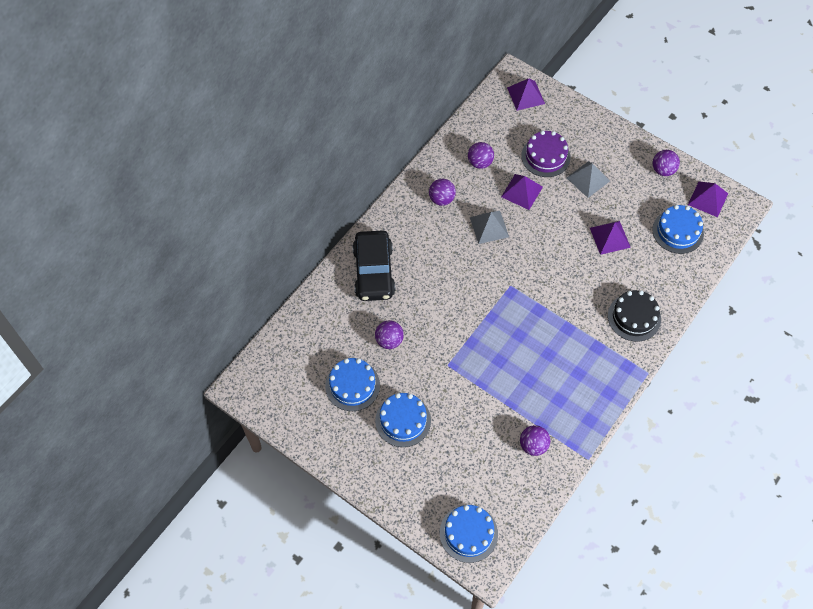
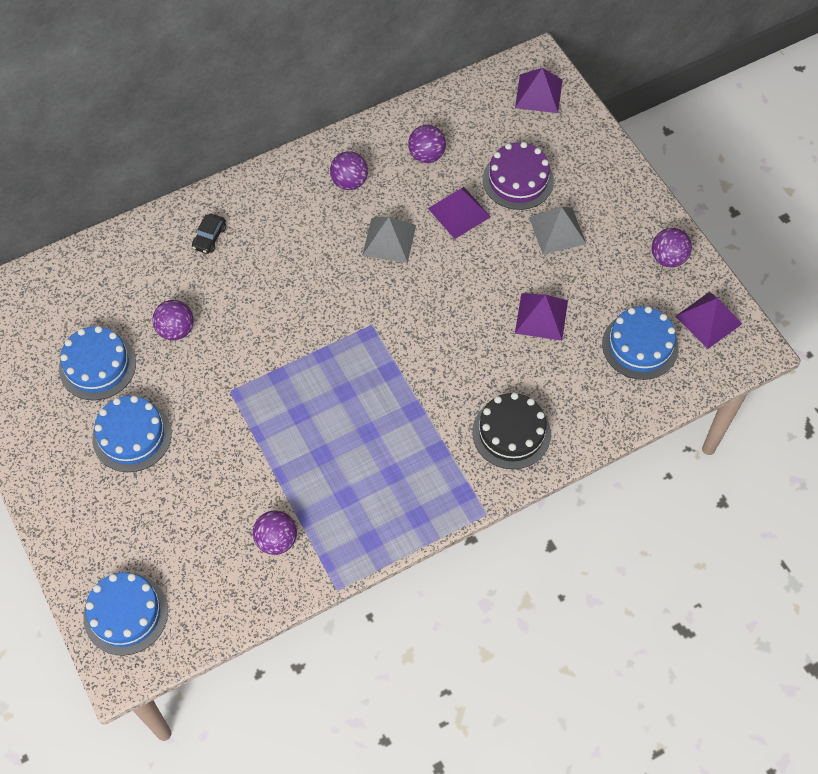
camera: 25 degrees right, 0 degrees up
(374, 272) = (209, 237): black car -> black car, size x0.41

